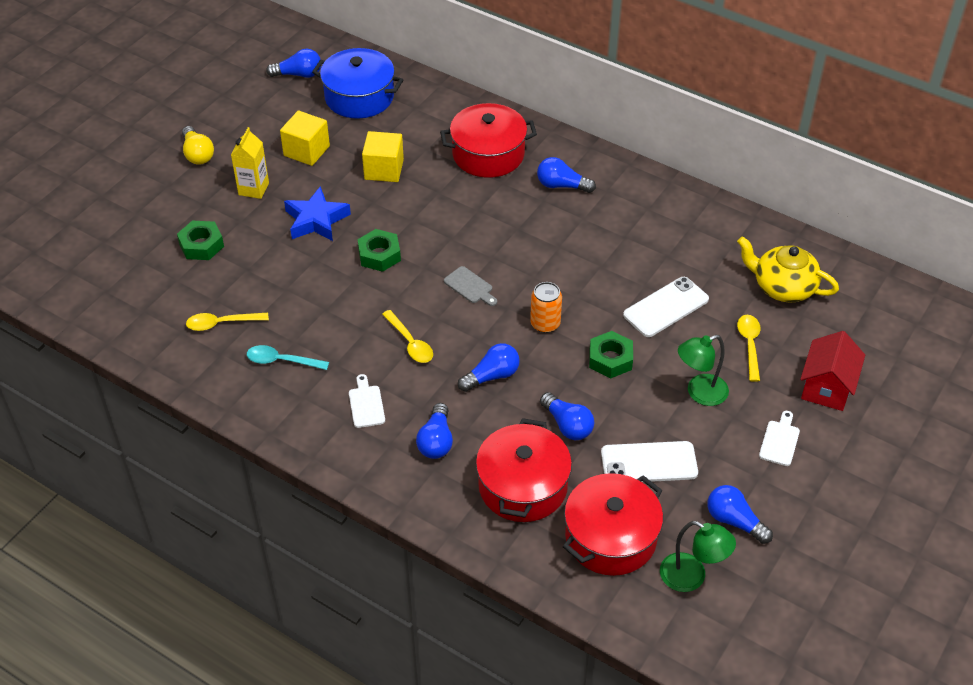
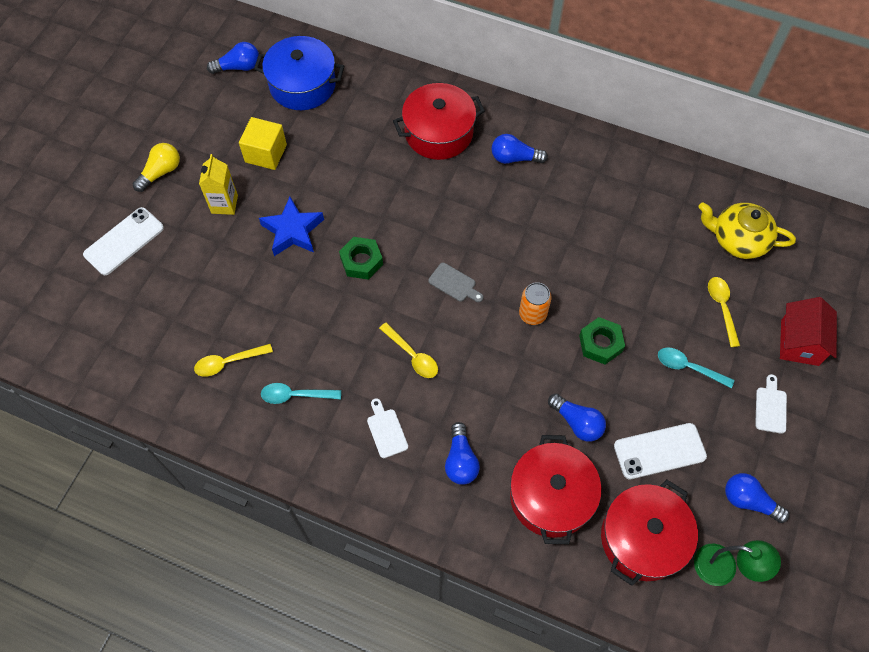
camera: 10 degrees left, 15 degrees up
(197, 154) = (161, 172): yellow light bulb -> yellow light bulb turned 105 degrees counterclockwise
(201, 245) = (188, 276): green nut -> none
(384, 169) = (344, 164): yellow cube -> none
(492, 376) = (496, 380): blue light bulb -> none
(666, 307) = (638, 278): white phone -> white phone (124, 241)
(699, 393) = (688, 367): green lamp -> turquoise spoon

